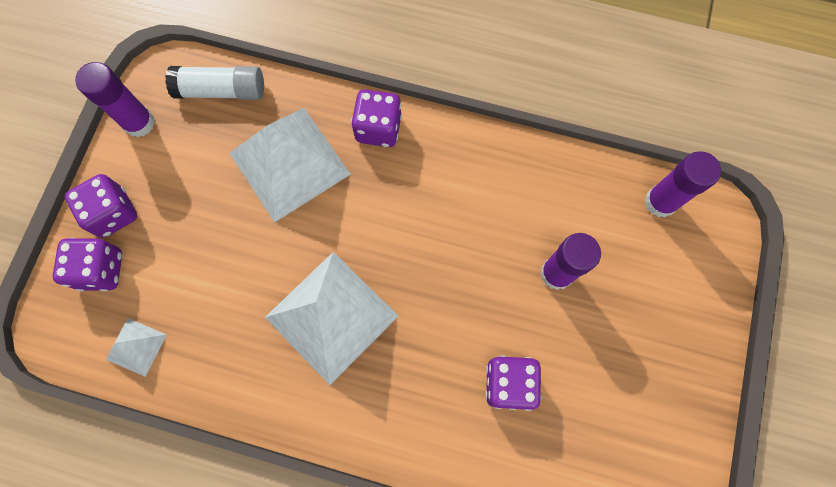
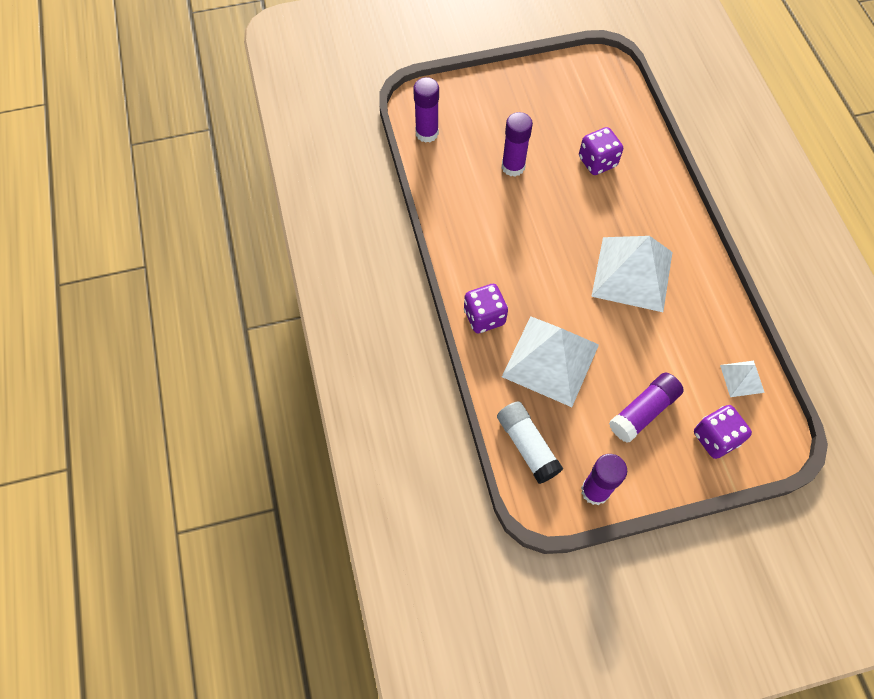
camera: 120 degrees left, 10 degrees down
(113, 213) = (673, 458): purple dice -> none
(176, 217) = (643, 411): none -> purple glue stick

